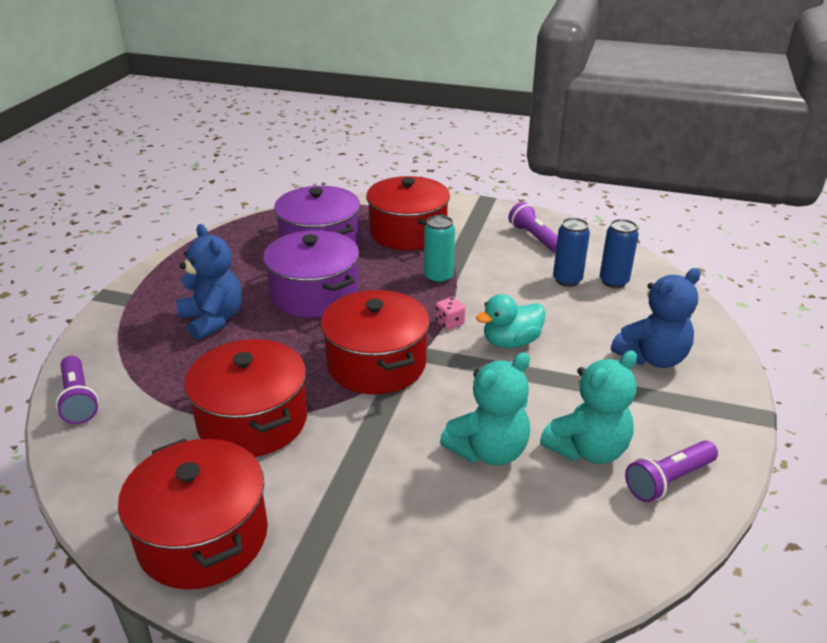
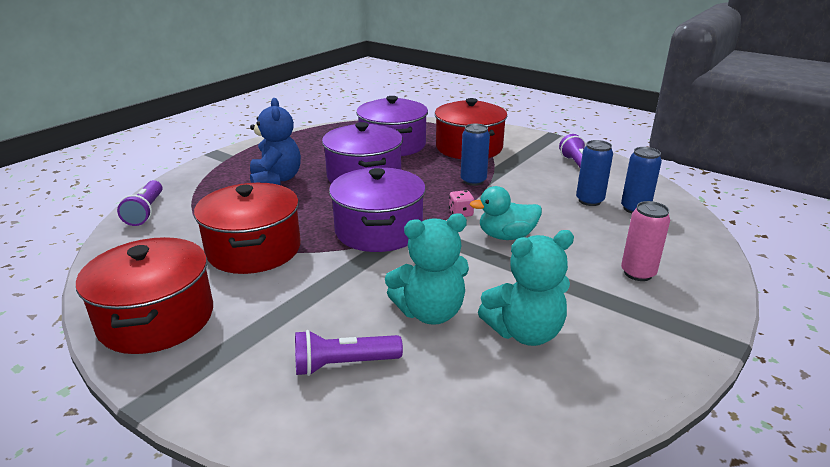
camera: 20 degrees right, 5 degrees down
(376, 364) = (379, 230): red pot -> purple pot
(438, 277) = (473, 181): turquoise can -> blue can
(652, 358) = (638, 273): blue teddy bear -> pink can
(668, 480) = (592, 377): purple flashlight -> purple flashlight (344, 364)

